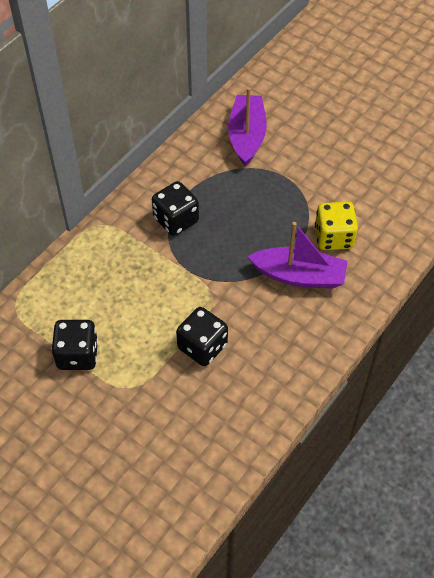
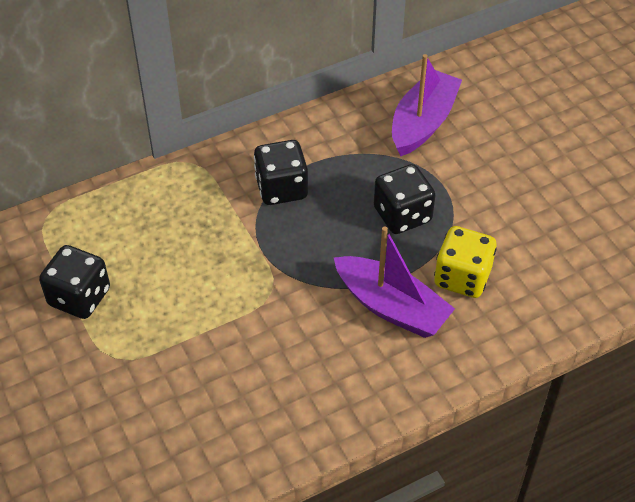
camera: 25 degrees right, 5 degrees down
(202, 346) = (225, 344): black dice -> black dice (402, 215)

